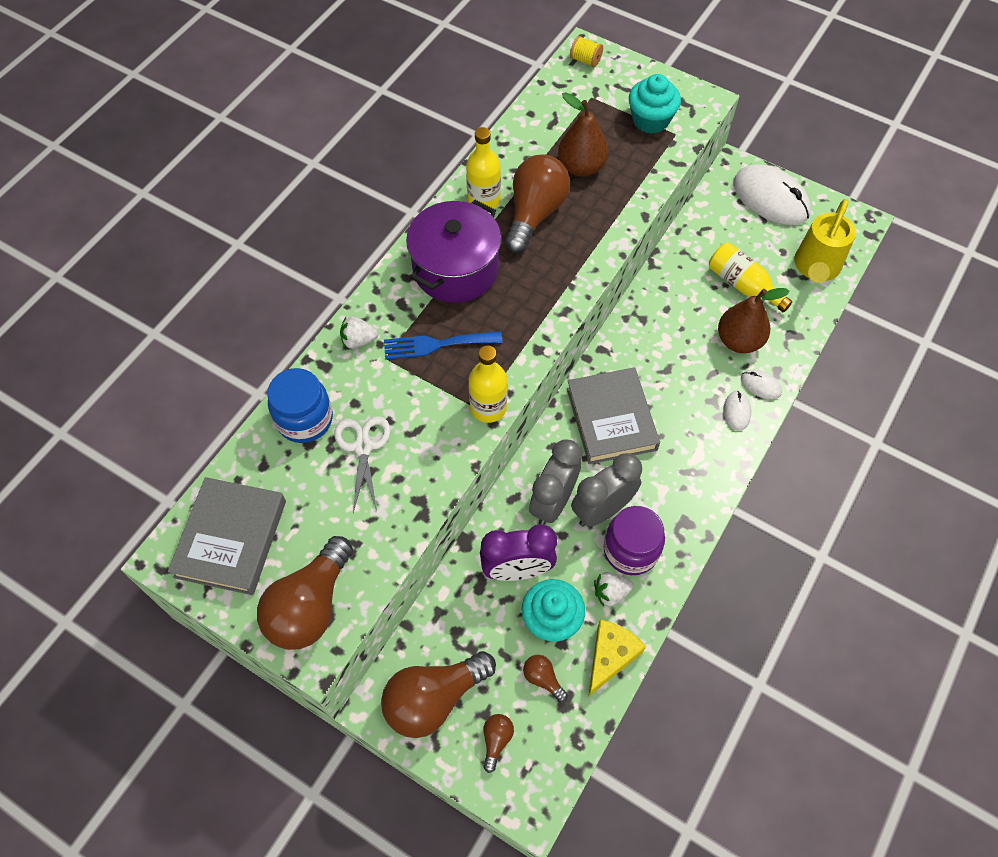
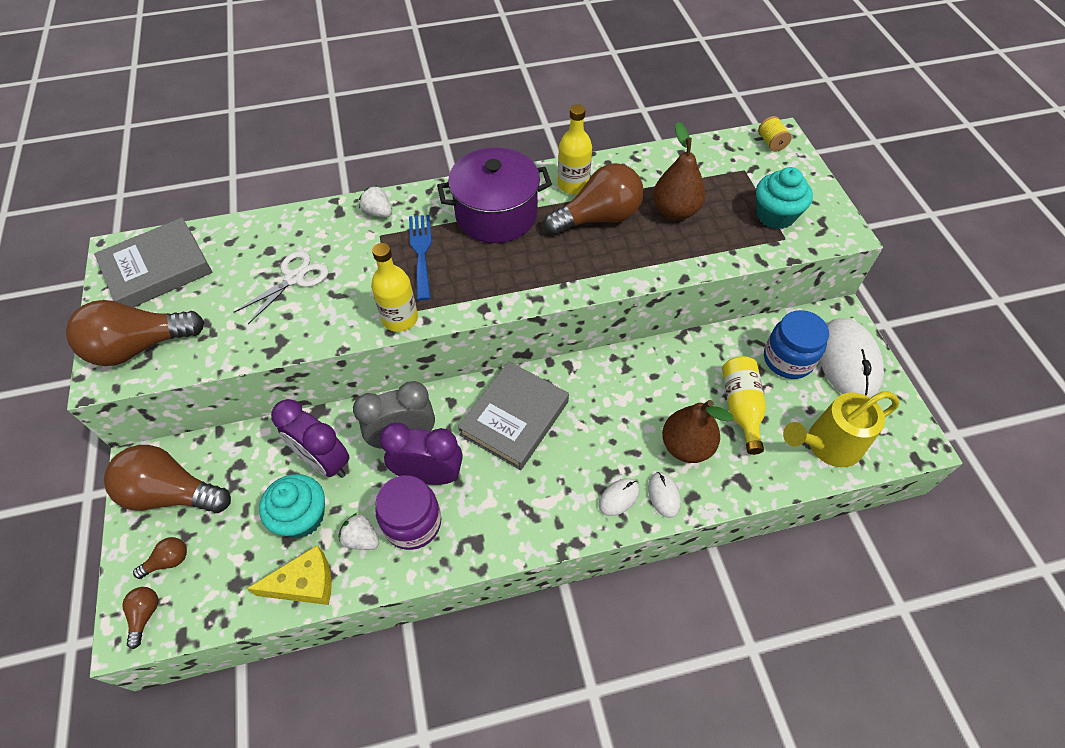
camera: 45 degrees right, 5 degrees down
(305, 419) = (286, 234): blue jar -> blue jar (788, 359)
(436, 344) = (421, 252): blue fork -> blue fork turned 45 degrees clockwise
(543, 679) = (246, 551): brown light bulb -> brown light bulb (145, 615)
(602, 509) = (429, 475): grey clock -> purple clock

